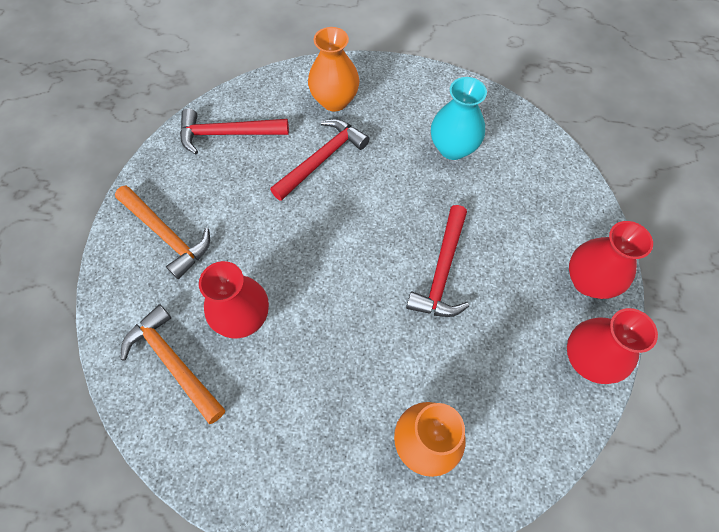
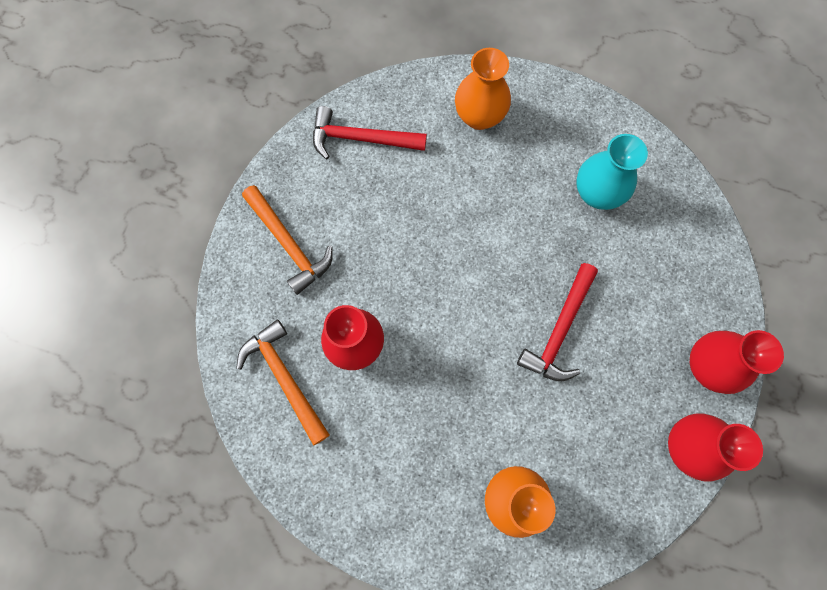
camera: 10 degrees right, 10 degrees up
(322, 159) = (456, 184): red hammer -> none

